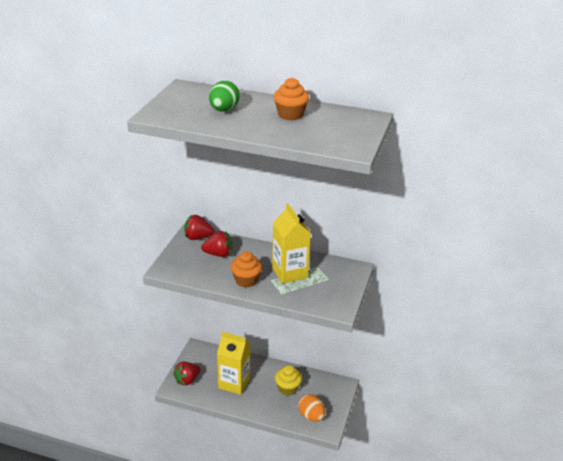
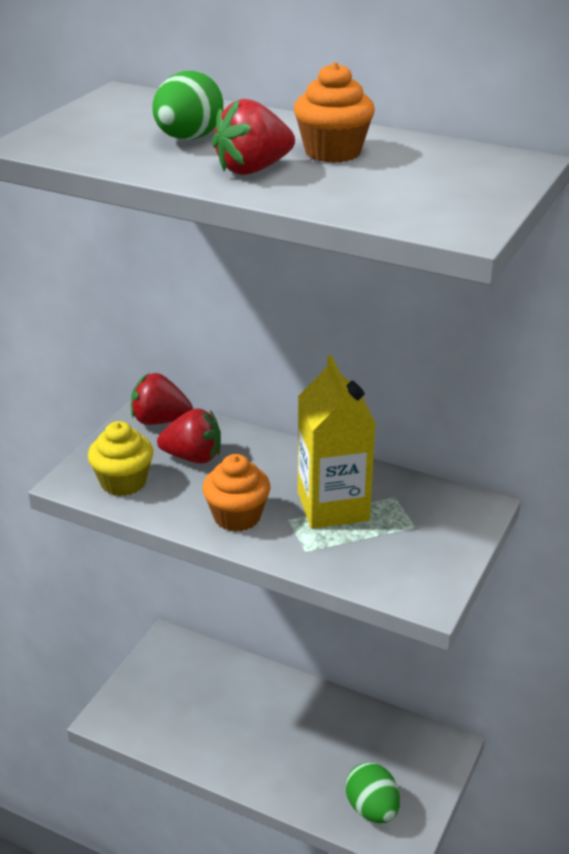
camera: 10 degrees right, 0 degrees up
(187, 380) = (135, 705): red strawberry -> red strawberry (253, 169)
(234, 383) = (226, 720): yellow carton -> none
(287, 388) = (333, 743): yellow cupcake -> yellow cupcake (123, 482)
(311, 416) = (372, 809): orange egg -> green egg

